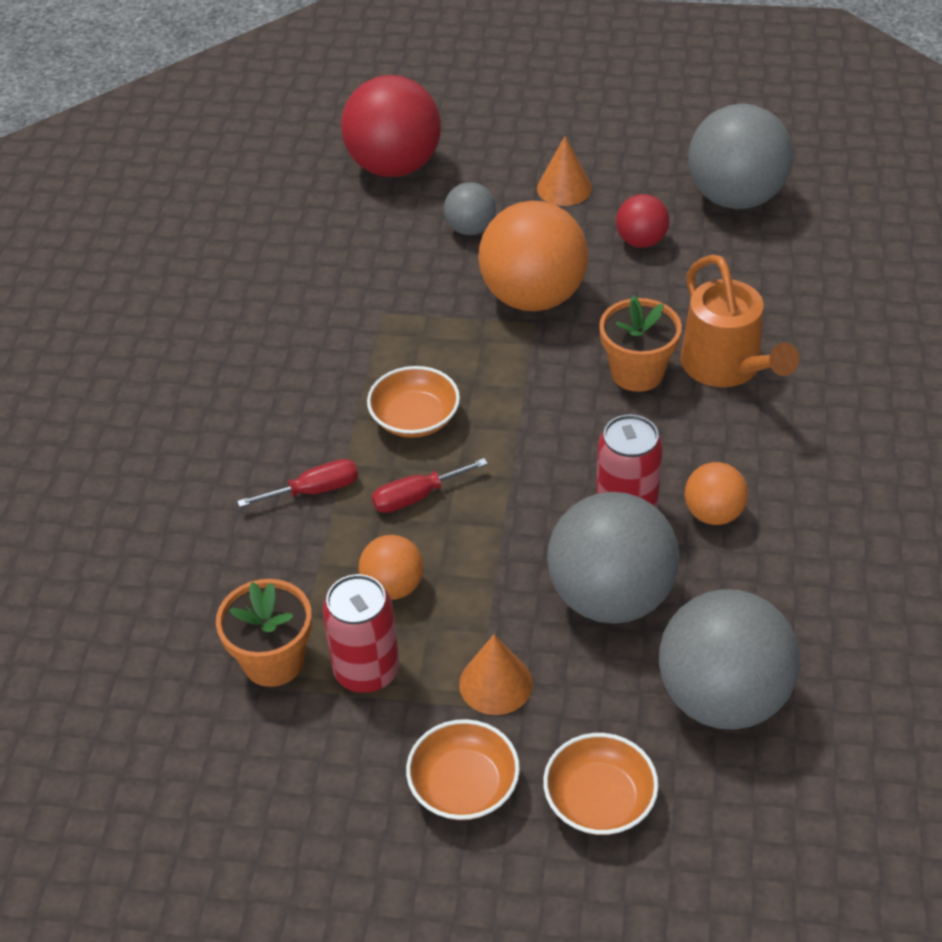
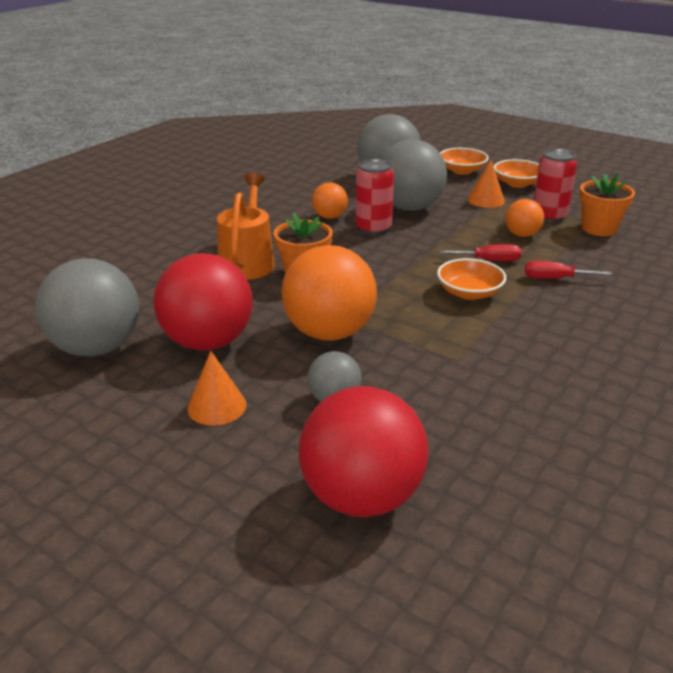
camera: 155 degrees left, 15 degrees down
(641, 241) = (208, 342): red ball -> red ball, size x1.97

